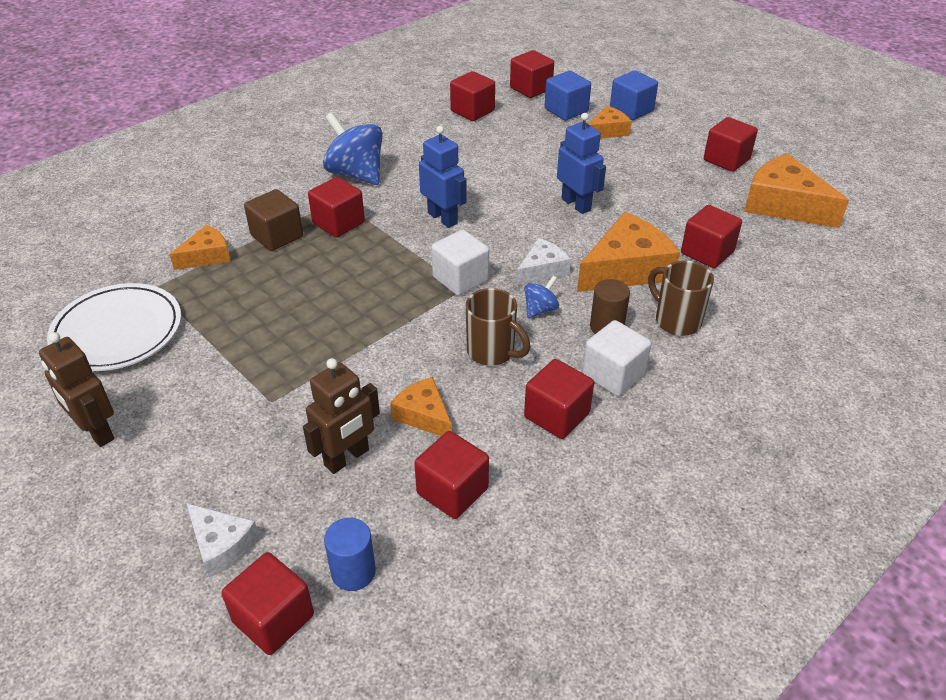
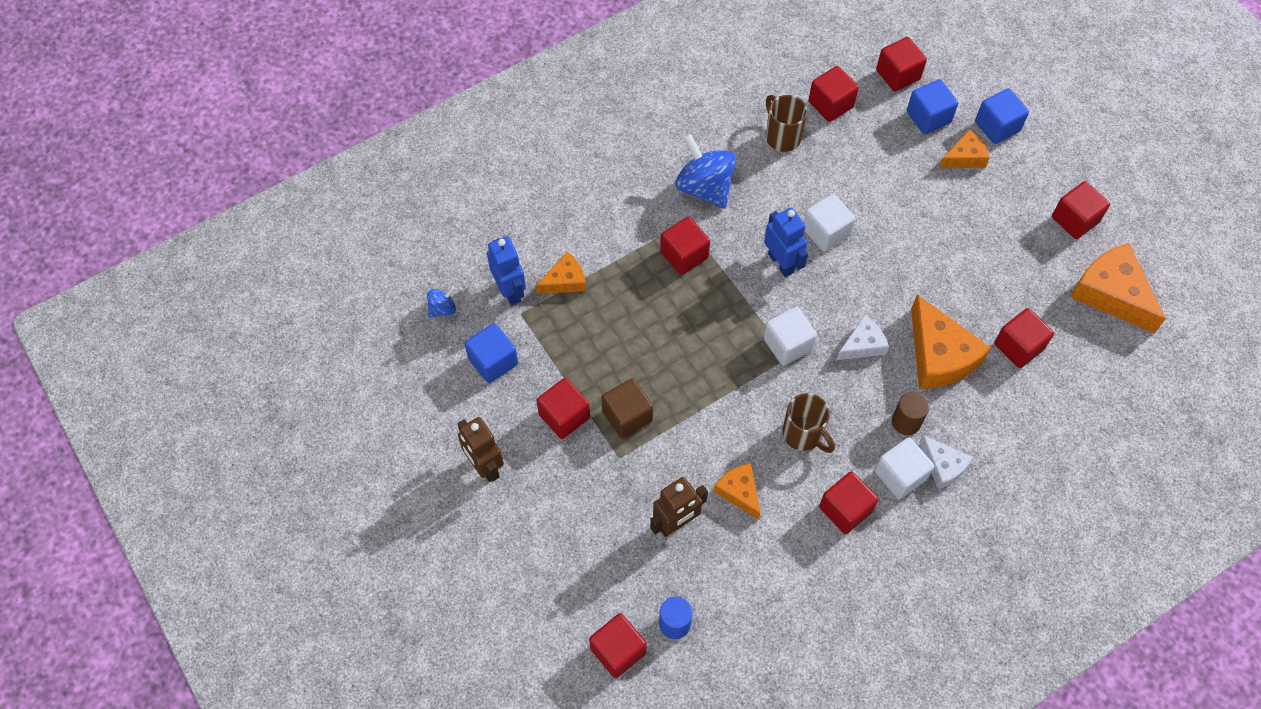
camera: 10 degrees right, 20 degrees up
(117, 331) = (493, 361): white plate -> blue cube
(222, 545) = (582, 585): white cheese -> white cheese (943, 466)
(277, 236) = (627, 264): brown cube -> brown cube (627, 416)
(452, 491) = (753, 567): red cube -> red cube (564, 416)
(485, 192) = (826, 232): none -> white cube
(540, 309) = (852, 393): blue spinning top -> blue spinning top (443, 309)
(576, 204) = (910, 263): blue robot -> blue robot (510, 290)
(626, 269) = (939, 355): orange cheese -> orange cheese turned 90 degrees clockwise
(676, 320) = (968, 424): brown mug -> brown mug (782, 136)

